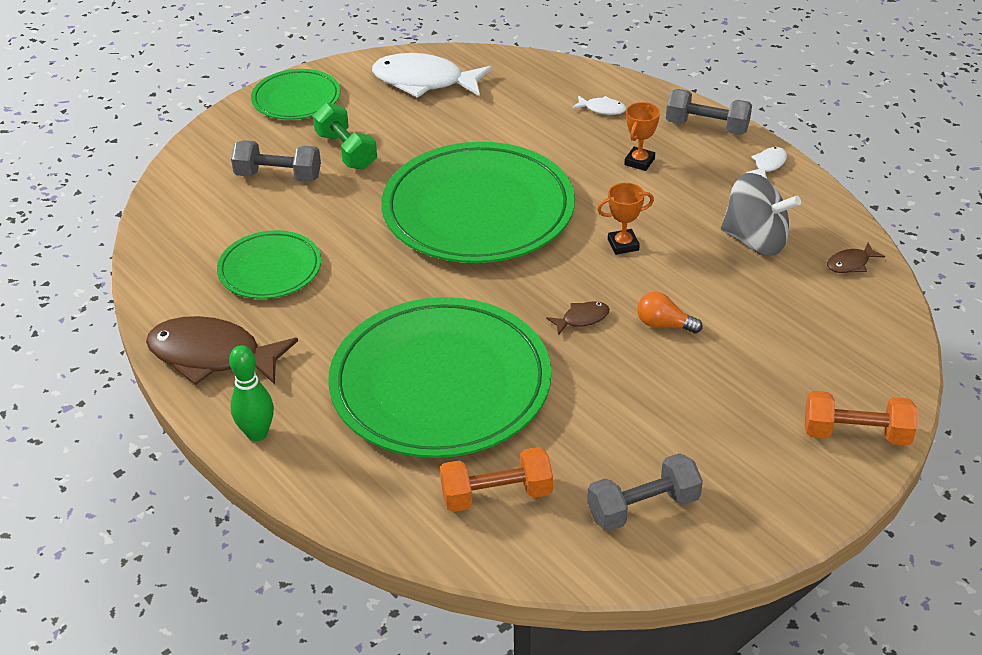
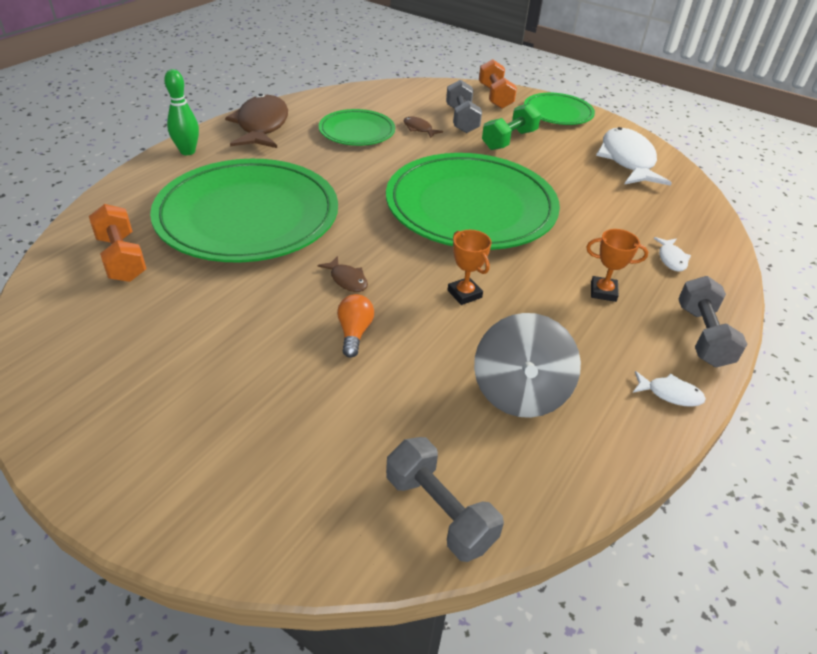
camera: 70 degrees right, 0 degrees up
(643, 507) = (100, 342): grey dumbbell -> grey dumbbell (439, 511)
(850, 264) = (520, 488): brown fish -> brown fish (419, 129)
(856, 434) = (205, 509): orange dumbbell -> orange dumbbell (495, 97)

